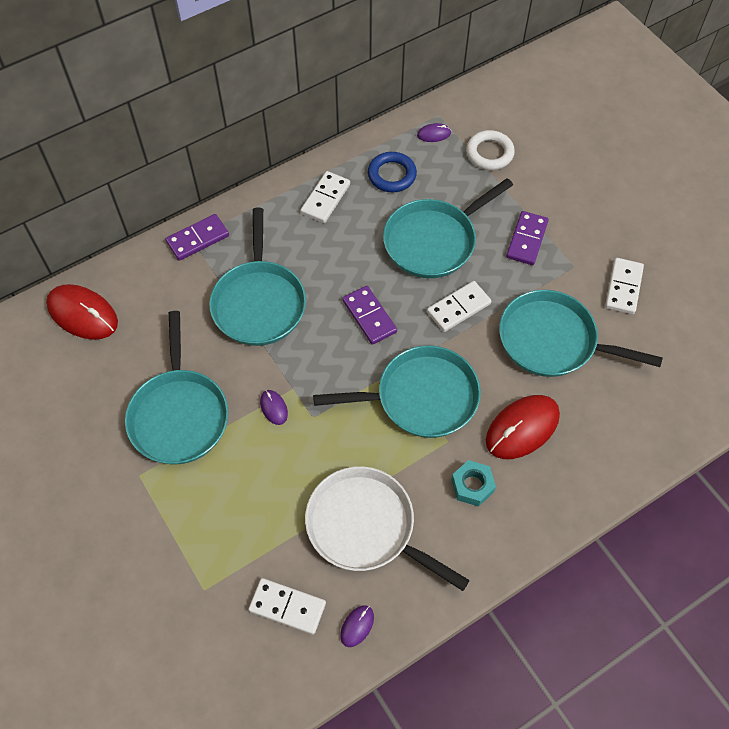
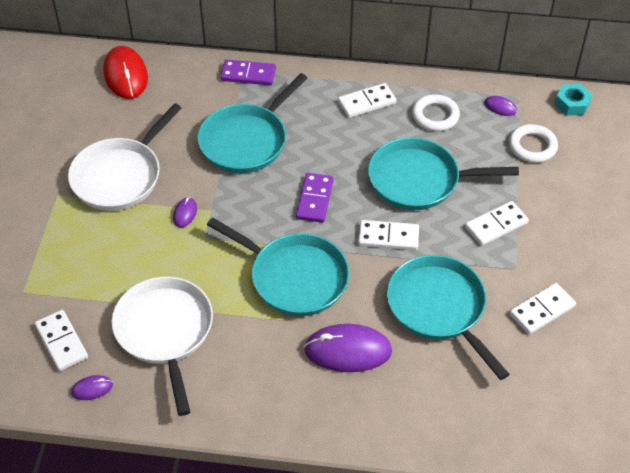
camera: 40 degrees right, 10 degrees down
(179, 415) = (120, 176): turquoise pan -> white pan
(392, 175) = (435, 116): blue ring -> white ring
(472, 485) = (268, 361): turquoise nut -> turquoise nut (572, 104)
(522, 428) = (348, 350): red mouse -> purple mouse
(527, 240) = (496, 225): purple domino -> white domino

